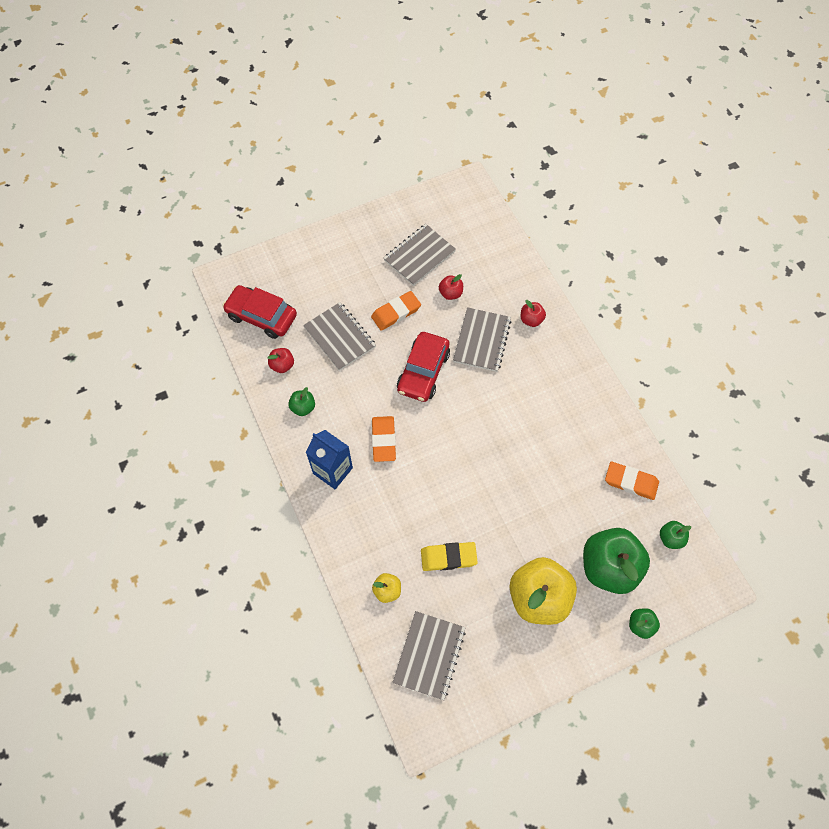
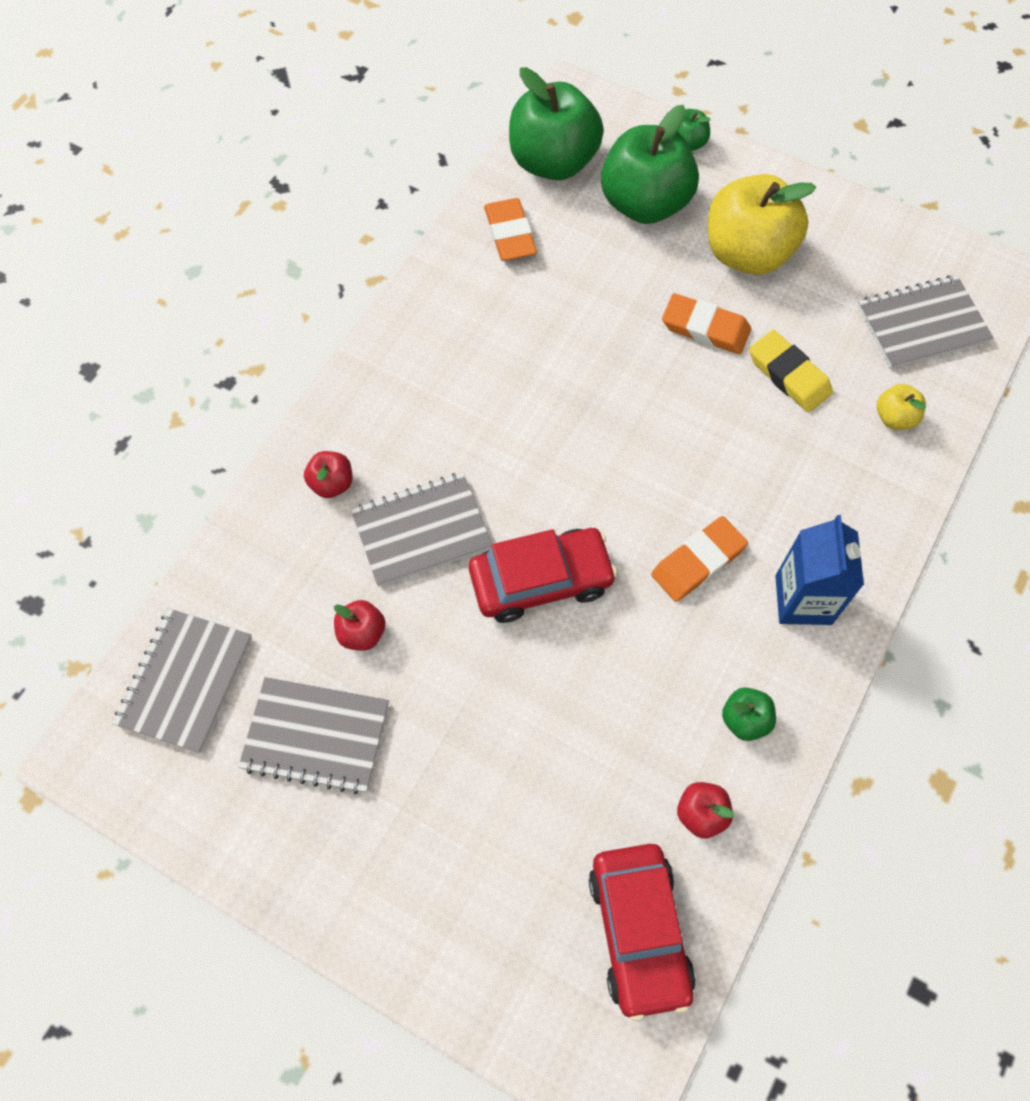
camera: 125 degrees left, 0 degrees up
(339, 337) = (577, 756): grey notebook -> grey notebook (185, 681)
(396, 312) = (462, 696): orange eraser -> orange eraser (705, 328)
(670, 538) = (553, 162): green apple -> green apple, size x2.23

